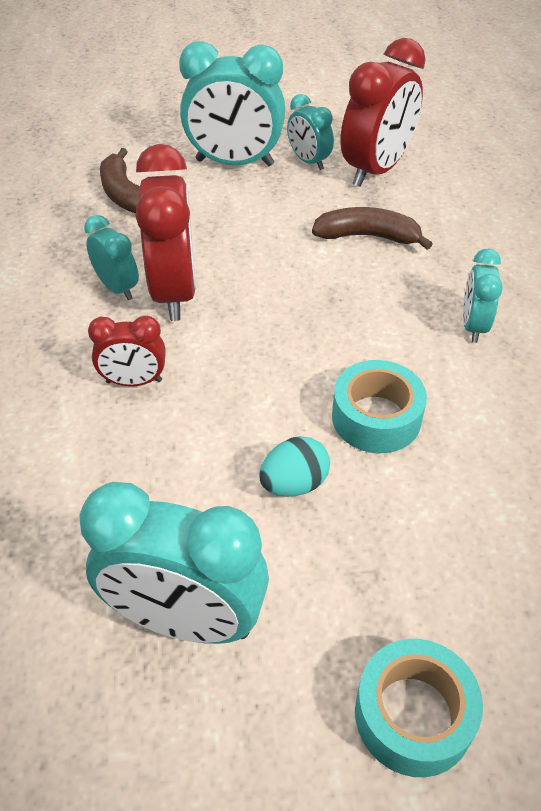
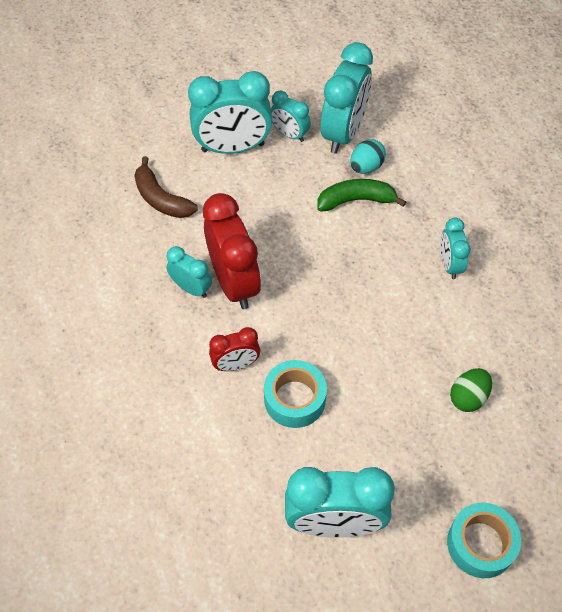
camera: 15 degrees left, 10 degrees up
(294, 484) = (368, 416): turquoise egg -> turquoise egg (366, 167)
(367, 236) = (356, 200): brown banana -> green banana
(376, 170) = (343, 133): red clock -> turquoise clock
(376, 417) = (405, 354): turquoise tape -> turquoise tape (294, 399)
(454, 492) = (468, 397): none -> green egg

